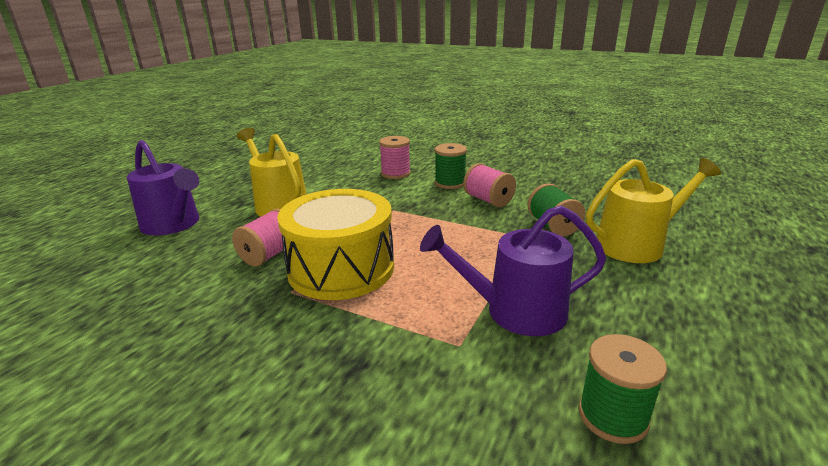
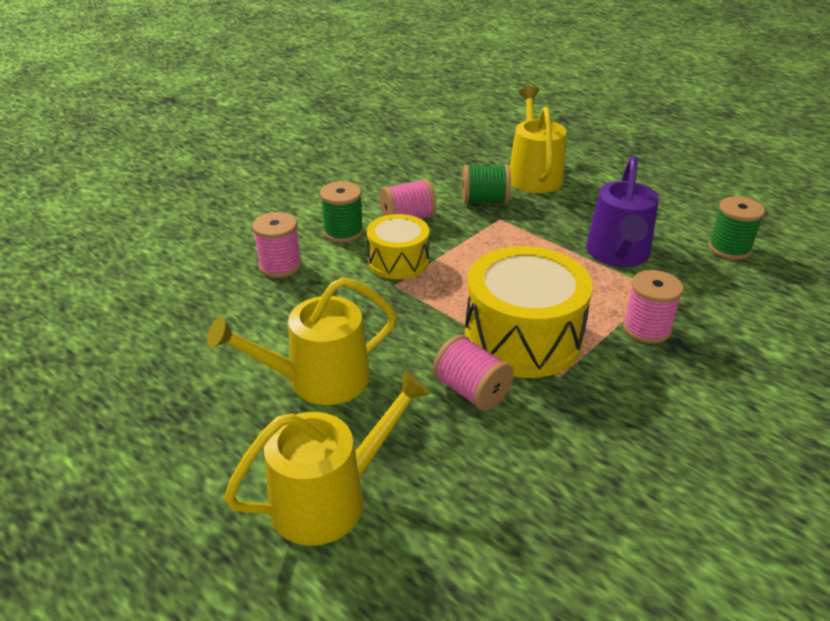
camera: 75 degrees left, 10 degrees up
(173, 224) = (329, 498): purple watering can -> yellow watering can
(377, 339) = (646, 328): none -> pink spool
(424, 206) = (398, 261): none -> yellow drum

